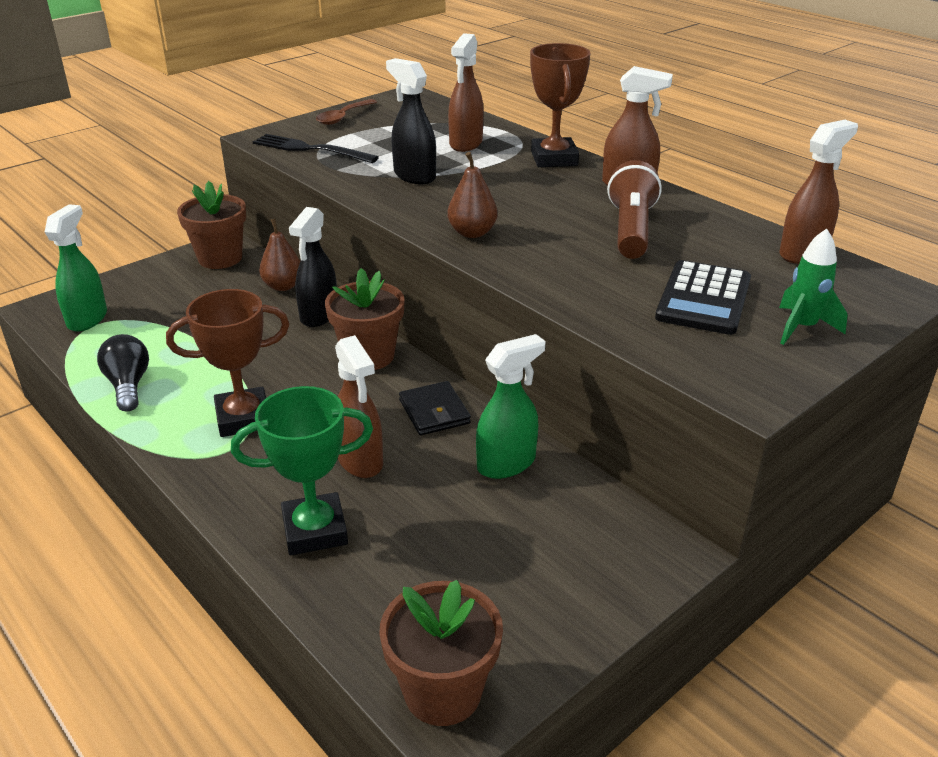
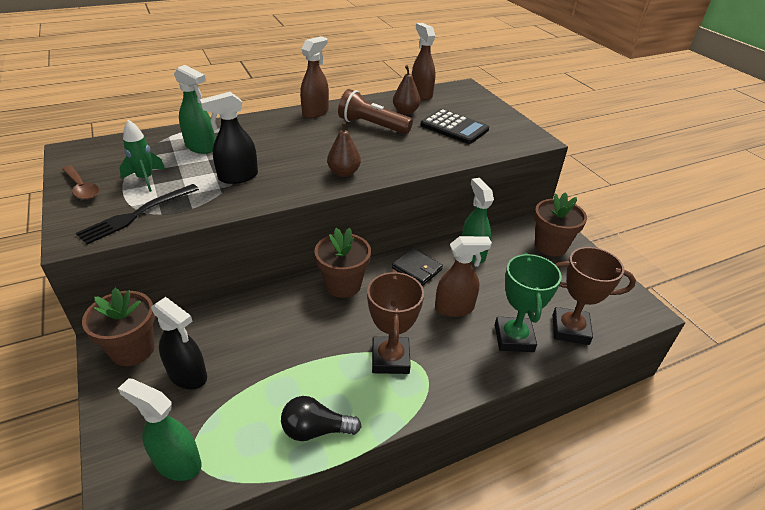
camera: 75 degrees left, 5 degrees up
(283, 286) = (216, 314): brown pear -> brown pear (405, 112)
(319, 315) = (275, 300): black spray bottle -> black spray bottle (188, 375)
(434, 412) = (417, 269): black wallet -> black wallet turned 45 degrees clockwise
(442, 692) = (629, 310): brown flower pot -> brown flower pot (550, 246)
(465, 144) = (201, 147): brown spray bottle -> green spray bottle
(554, 159) = (257, 124): brown trophy -> brown trophy (570, 329)
(802, 328) = (488, 114): green rocket -> green rocket (145, 179)

